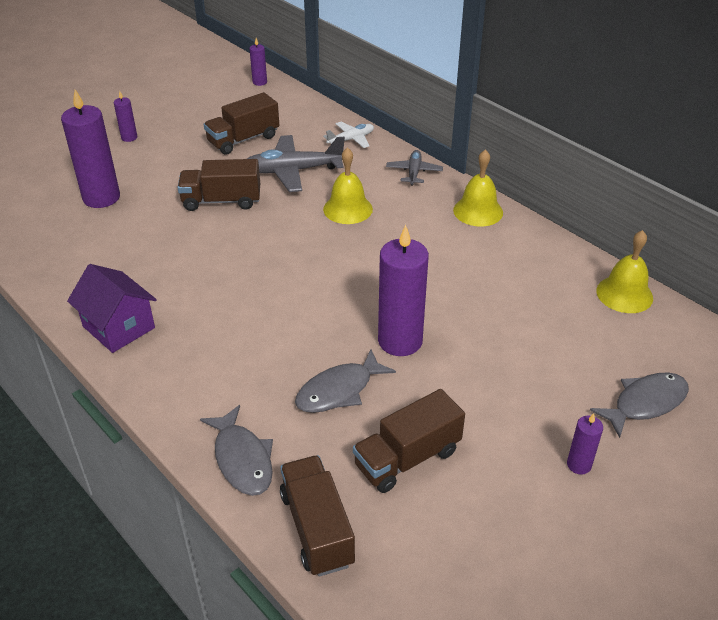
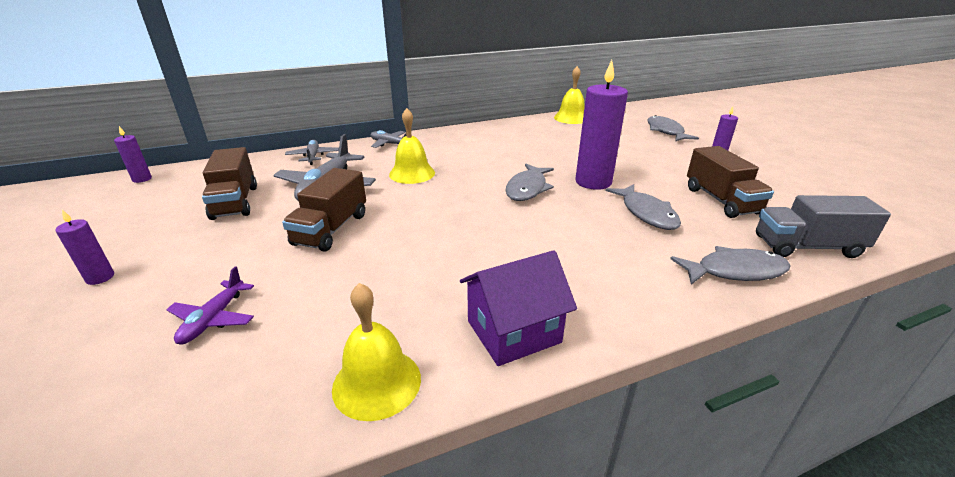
camera: 70 degrees left, 10 degrees down
(101, 198) = (214, 319): purple candle -> purple plane
(317, 528) = (806, 247): brown truck -> grey truck
(351, 140) = (313, 156): white plane -> grey plane
(354, 293) = (527, 188): none -> grey fish
(478, 211) = (460, 134): yellow bell -> yellow bell (377, 382)

